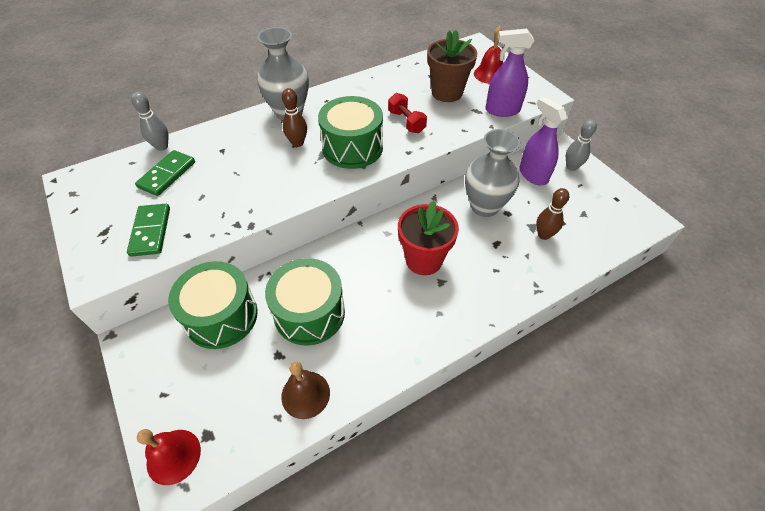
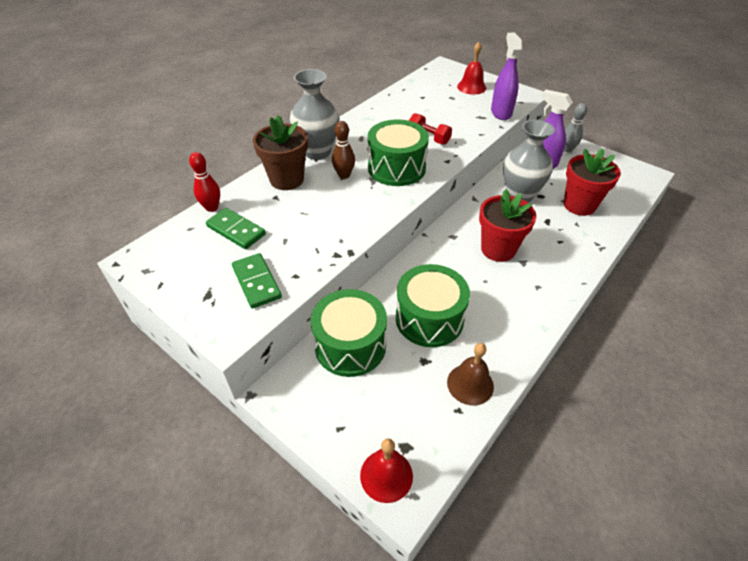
camera: 20 degrees left, 5 degrees down
(162, 147) = (212, 207): grey bowling pin -> red bowling pin
(167, 175) = (236, 230): green domino -> green domino turned 60 degrees counterclockwise
(447, 93) = (446, 108): brown flower pot -> brown flower pot (287, 179)
(502, 110) = (501, 112): purple spray bottle -> purple spray bottle turned 105 degrees clockwise
(544, 235) = (579, 205): brown bowling pin -> red flower pot

